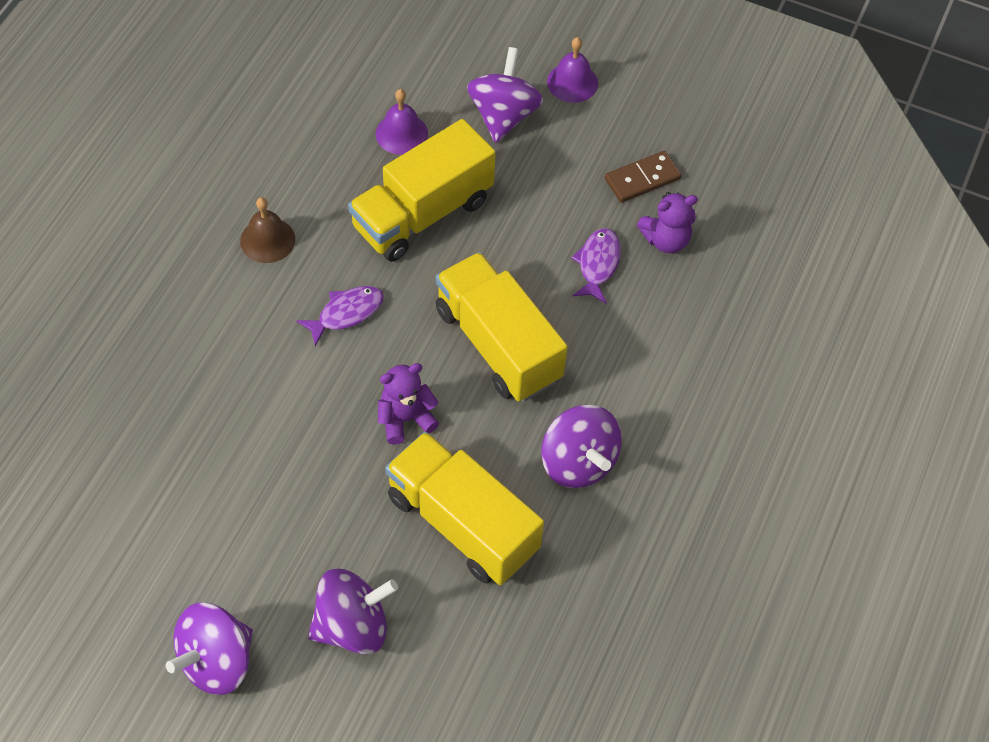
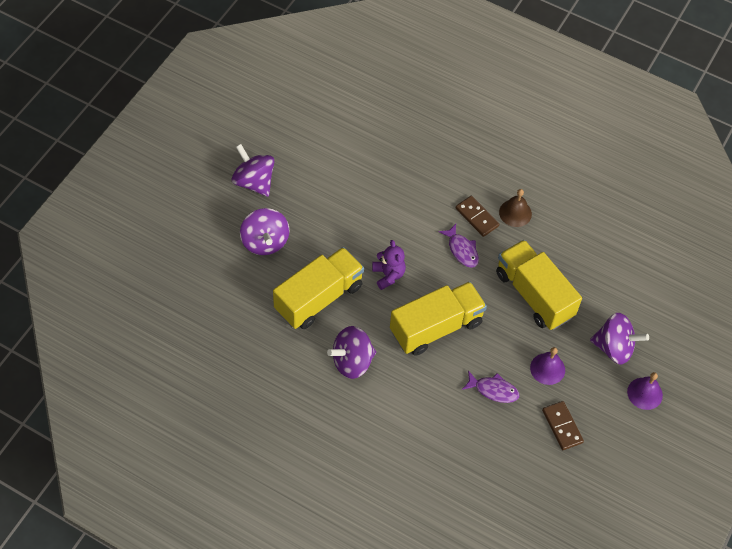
camera: 95 degrees right, 0 degrees up
(279, 293) = (477, 217): none -> brown domino
(401, 133) = (597, 288): purple bell -> purple bell (547, 368)
(666, 240) = (512, 434): purple teddy bear -> none

